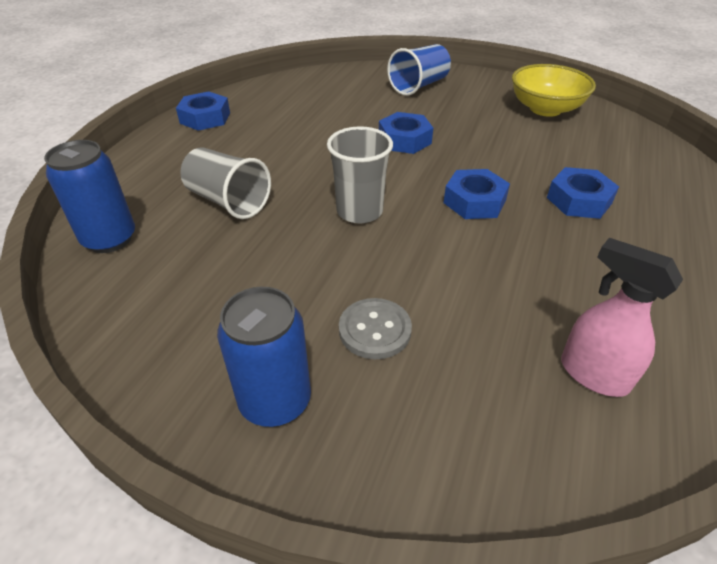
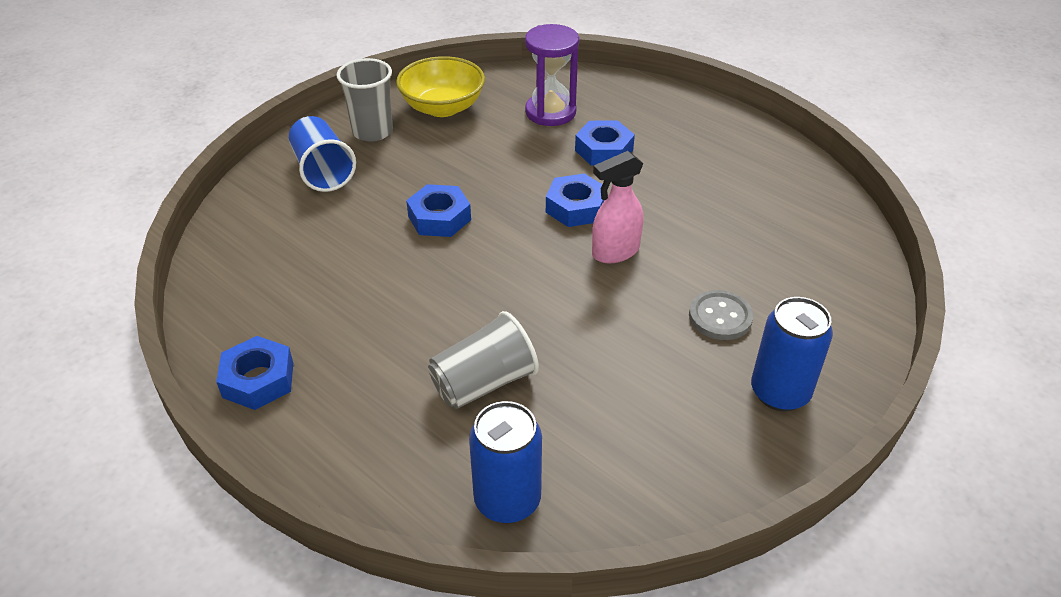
camera: 70 degrees left, 0 degrees up
(359, 211) = (554, 285): grey cup -> grey cup (372, 131)
(592, 374) = (792, 222): pink spray bottle -> pink spray bottle (615, 252)
(603, 159) = (550, 112): none -> purple hourglass

